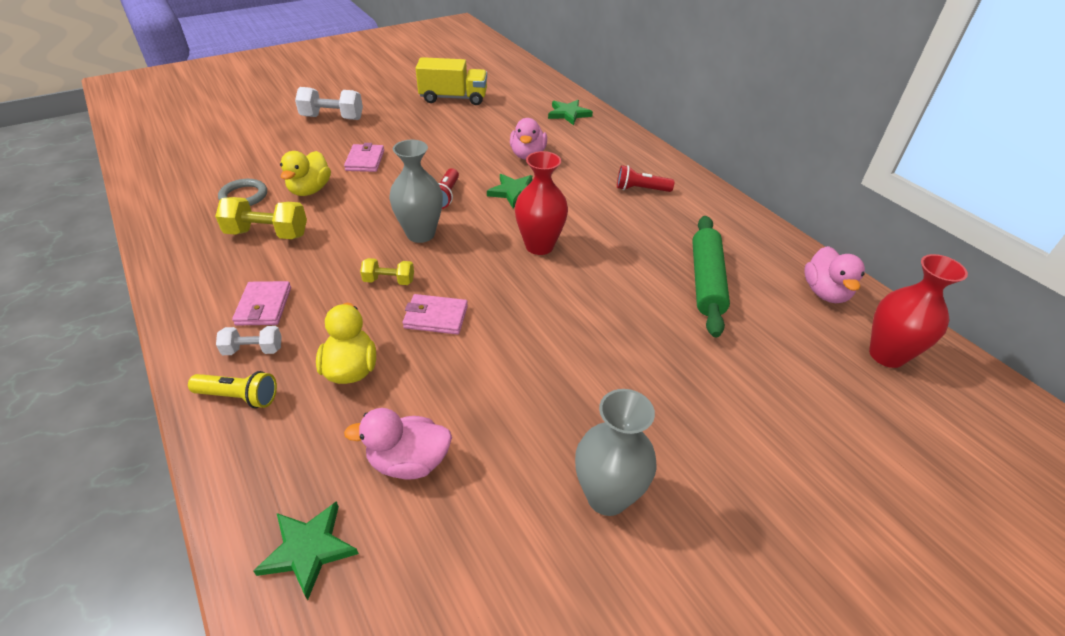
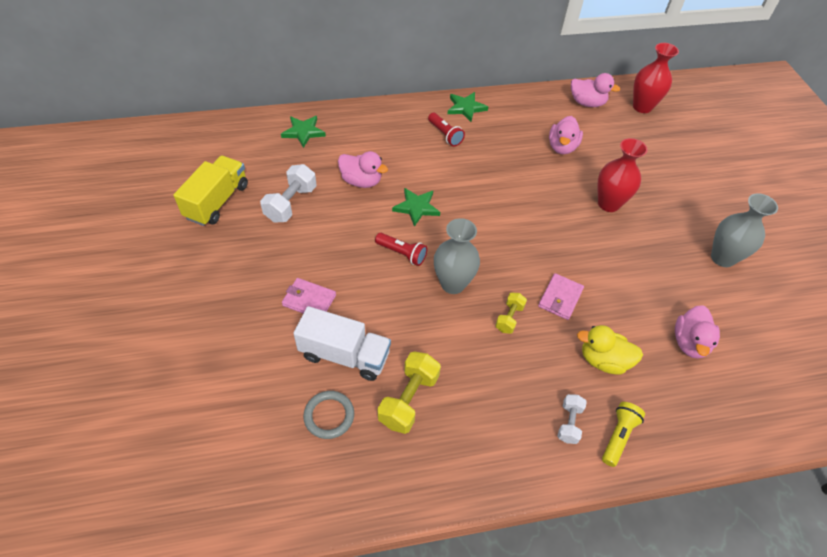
camera: 70 degrees left, 10 degrees up
(264, 306) = (516, 411): pink wallet -> none
(308, 549) = (747, 405): green star -> green star (466, 108)
(310, 190) = (344, 355): yellow duck -> white truck
(332, 118) = (196, 313): white dumbbell -> white dumbbell (291, 204)
(539, 246) = (495, 215): red vase -> red vase (608, 204)
(641, 189) = (445, 135): red flashlight -> red flashlight turned 60 degrees counterclockwise
(706, 281) = (562, 147): green rolling pin -> pink duck

